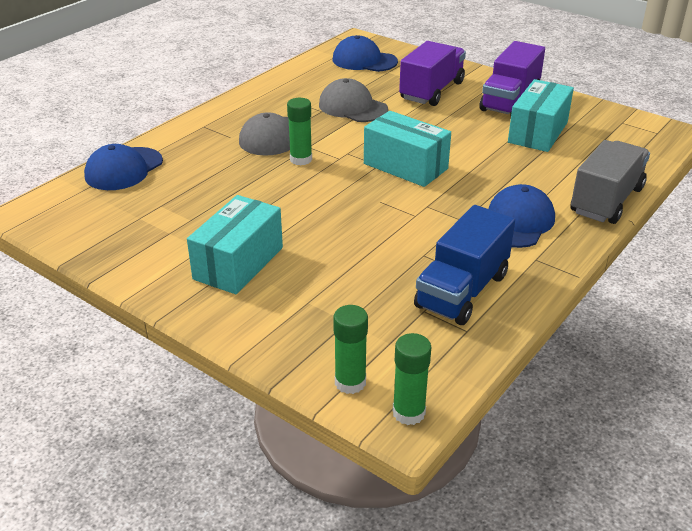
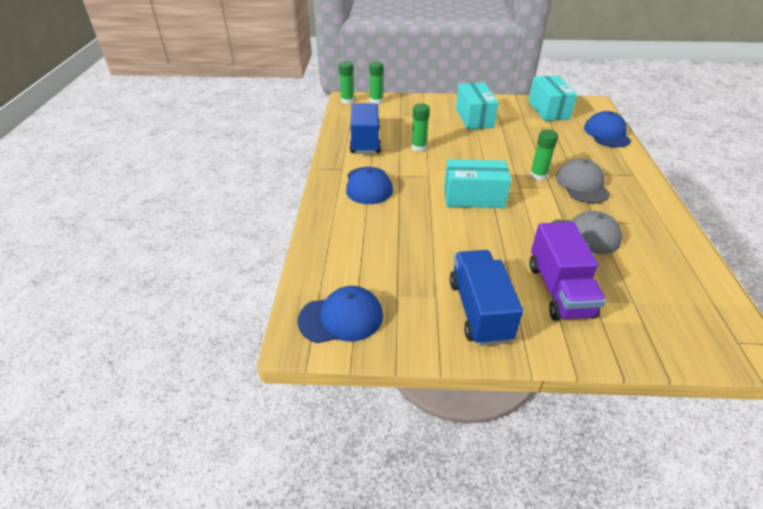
camera: 145 degrees right, 5 degrees up
(364, 60) = (680, 309): blue cap -> blue cap (341, 318)
(391, 247) = (419, 147): none -> green glue stick
(510, 101) = (479, 310): purple truck -> blue truck
(537, 132) = (418, 275): turquoise box -> turquoise box (548, 110)
(606, 200) = (322, 224): grey truck -> none

